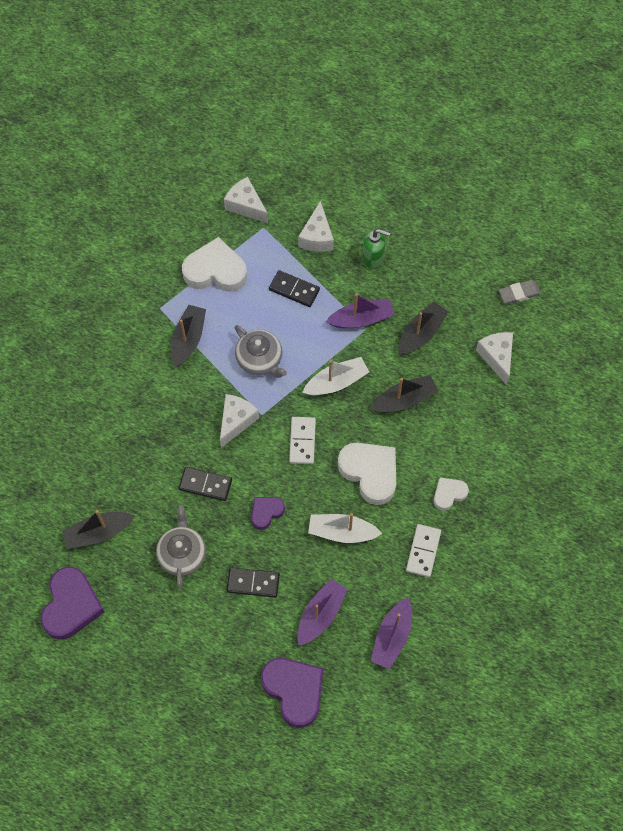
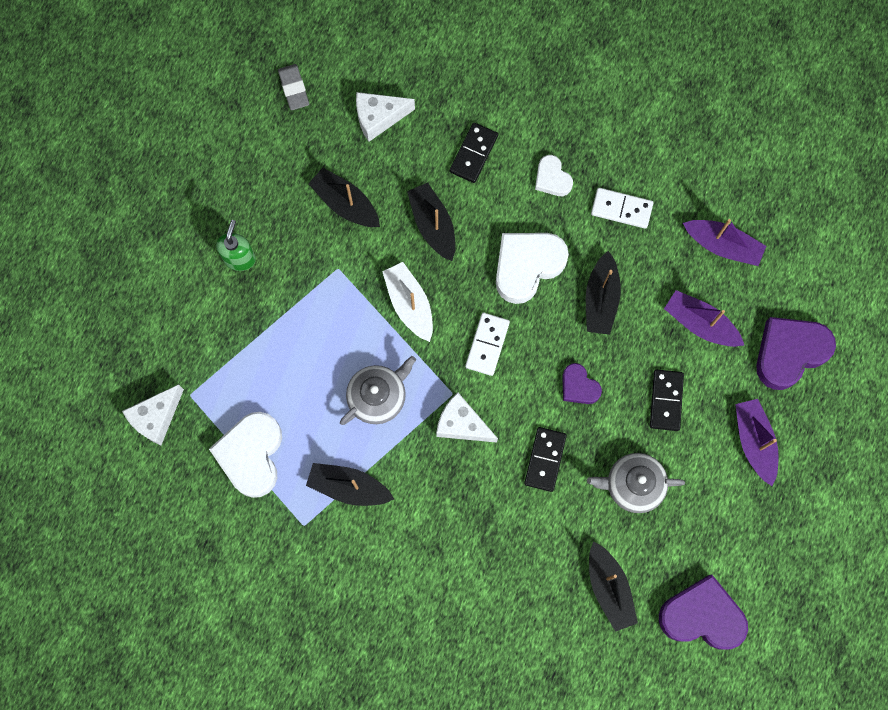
camera: 90 degrees left, 10 degrees up
(294, 290) = (282, 355): black domino -> black domino (474, 154)
(302, 441) = (487, 345): white domino -> white domino turned 75 degrees counterclockwise
(317, 237) = (206, 327): white cheese -> none
(342, 532) = (601, 299): white boat -> black boat
(361, 319) = (324, 273): purple boat -> purple boat (754, 441)

